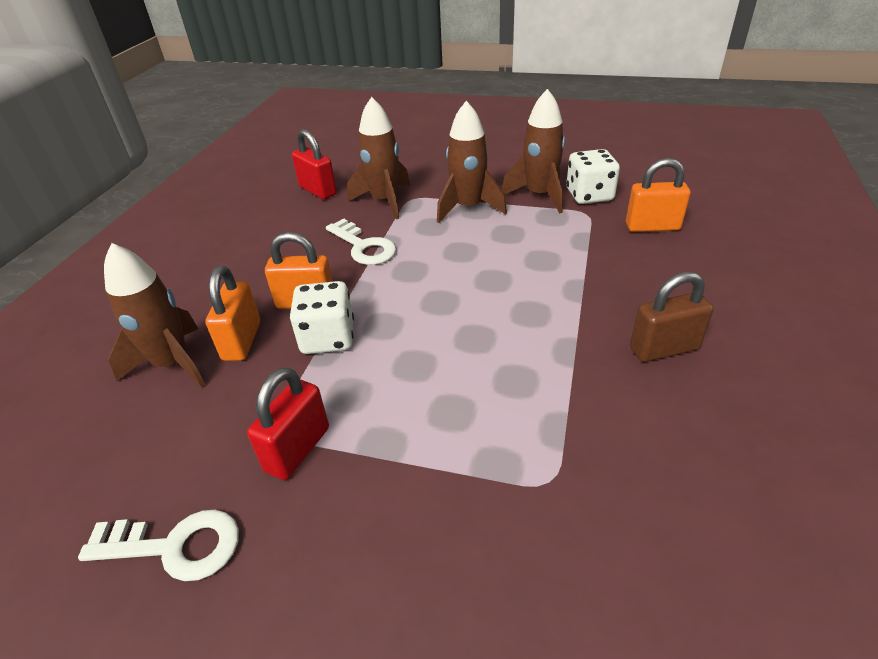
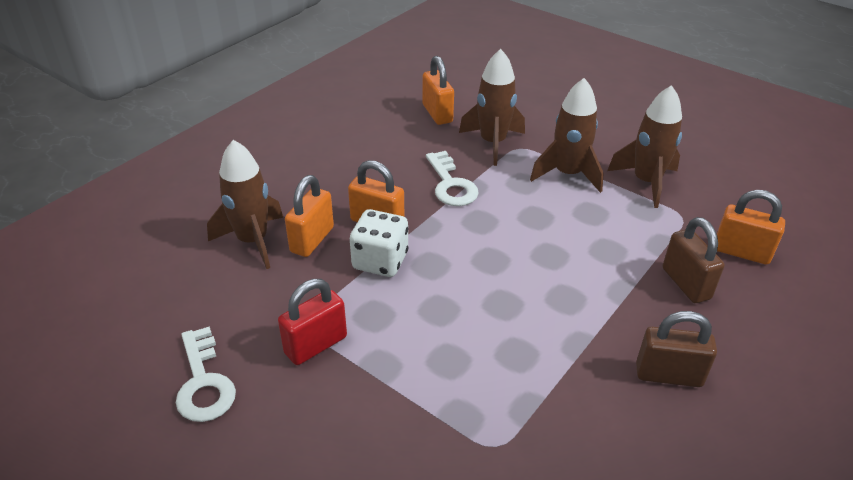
camera: 20 degrees right, 0 degrees up
(176, 546) = (204, 383): white key -> white key turned 45 degrees clockwise
(318, 191) = (437, 113): red padlock -> orange padlock
(589, 195) = (697, 197): white dice -> none
(625, 266) = (686, 283): none -> brown padlock

